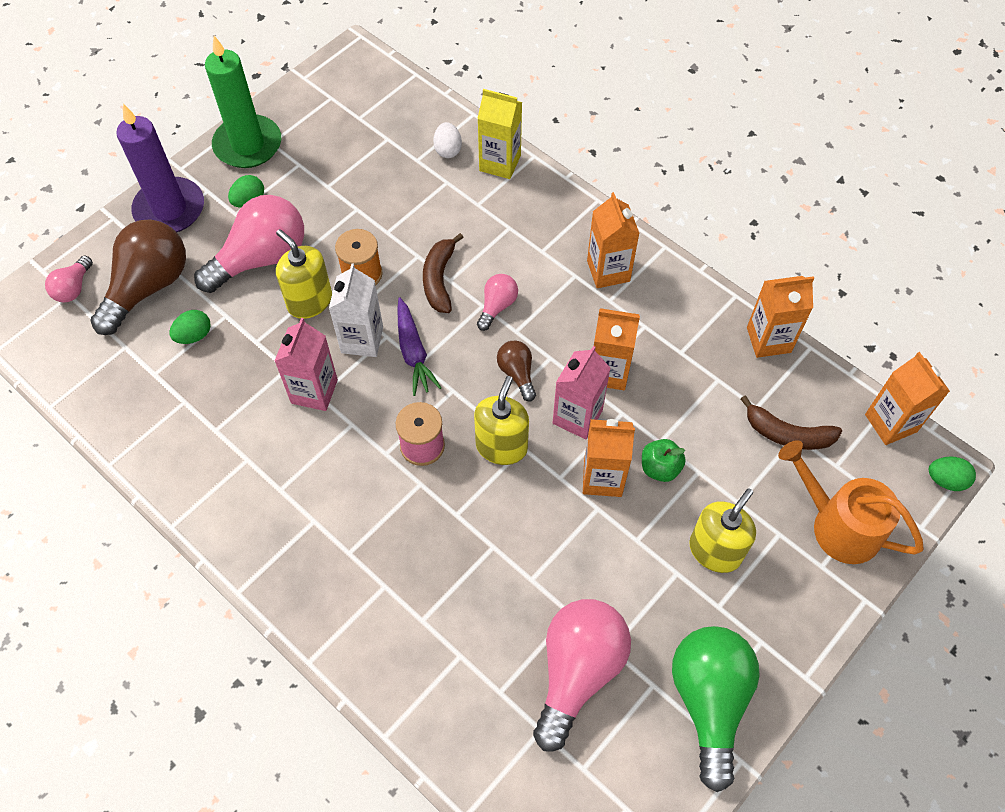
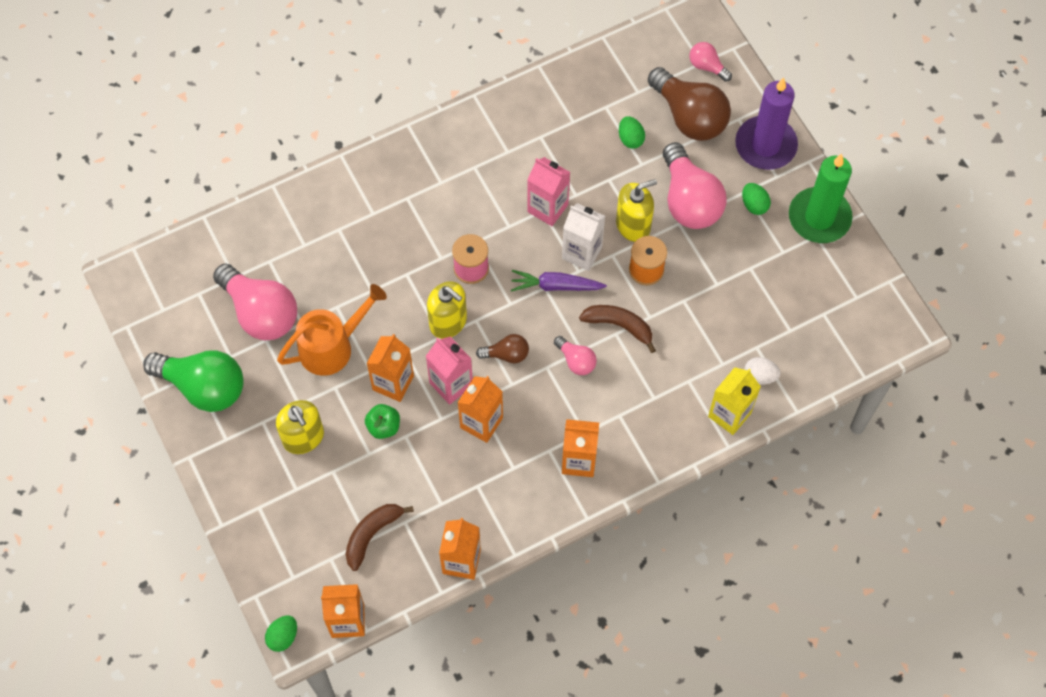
camera: 110 degrees right, 5 degrees up
(837, 525) = (284, 534): orange watering can -> orange watering can (332, 346)

